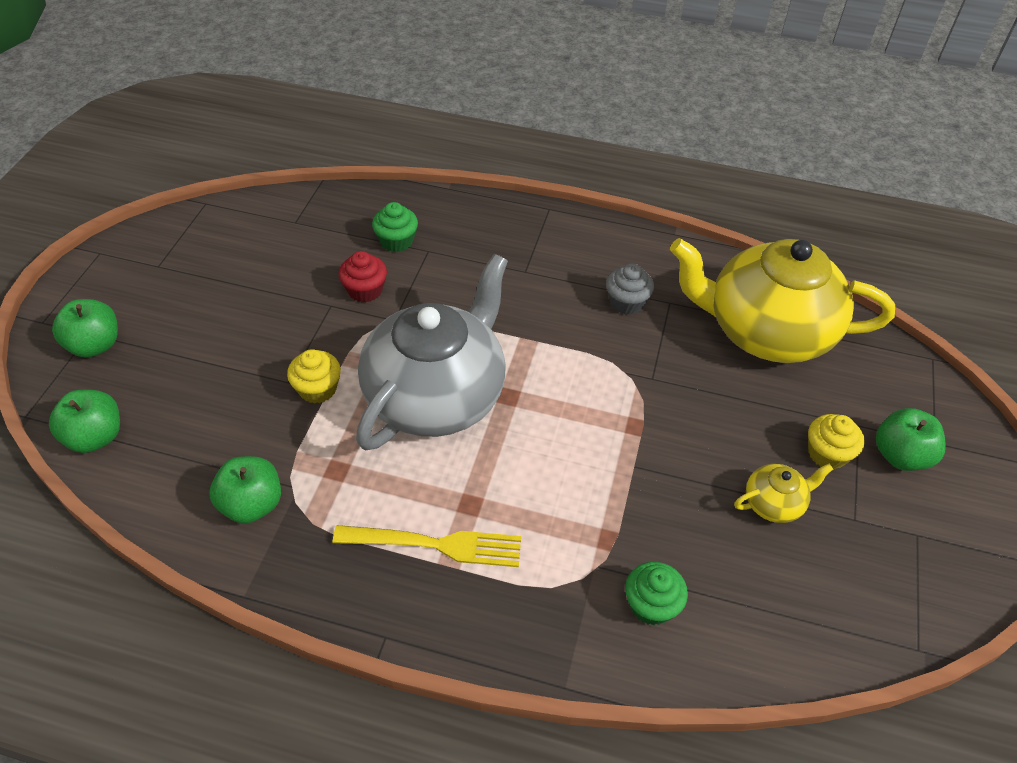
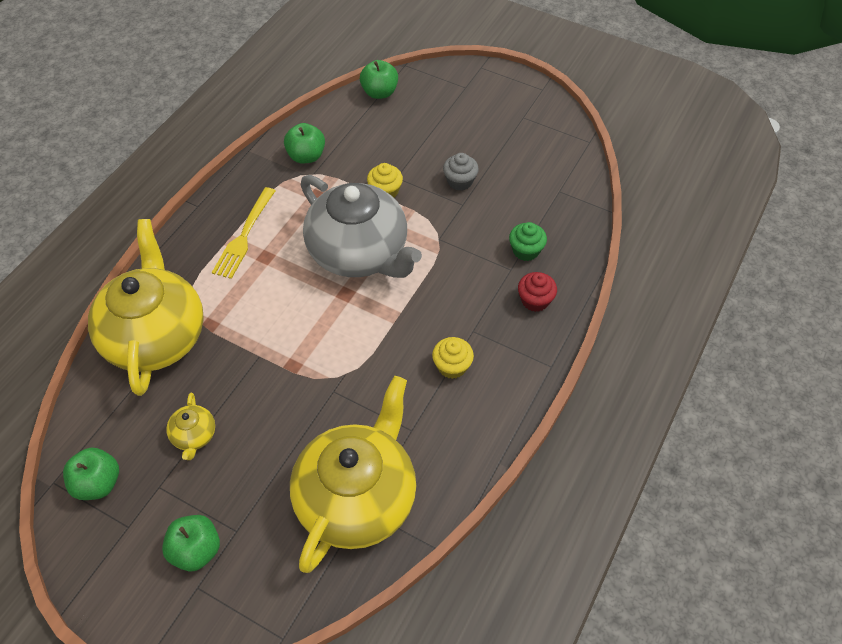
camera: 105 degrees right, 5 degrees up
(95, 345) = (454, 90): green apple -> green apple (98, 483)
(365, 290) = (473, 225): red cupcake -> red cupcake (535, 300)
(626, 302) = (419, 396): grey cupcake -> grey cupcake (460, 181)
(651, 605) = (156, 336): green cupcake -> yellow teapot
(827, 453) = (220, 493): yellow cupcake -> yellow cupcake (452, 366)

